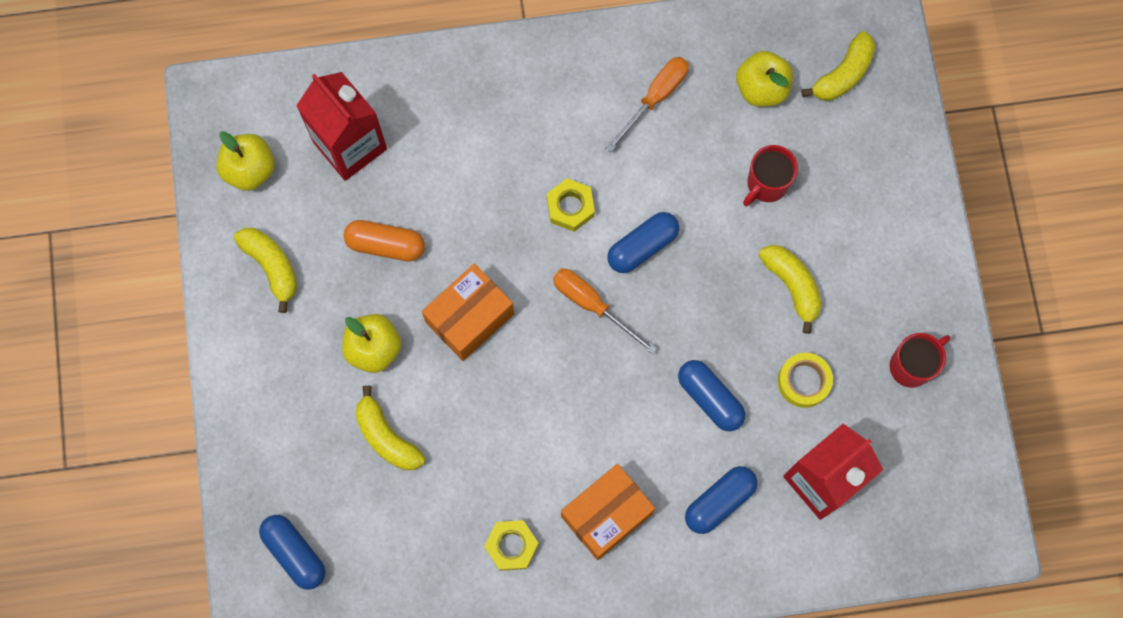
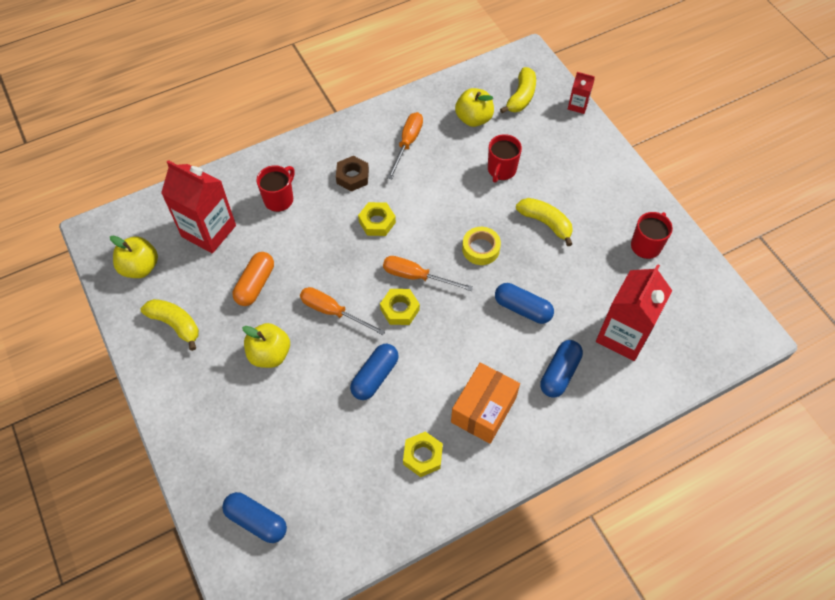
camera: 20 degrees left, 15 degrees down
(385, 245) = (255, 284): orange capsule -> orange capsule turned 60 degrees counterclockwise
(387, 437) = (300, 411): yellow banana -> none
(455, 128) = (279, 199): none -> red mug
(470, 318) = (333, 312): orange box -> orange screwdriver
(554, 344) = (399, 309): none -> yellow nut
(562, 126) = (352, 177): none -> brown nut
(642, 247) = (436, 230): blue capsule -> blue capsule (375, 376)
(803, 381) = (581, 278): yellow tape -> yellow tape (480, 249)
(917, 116) = (578, 105): none -> red carton

